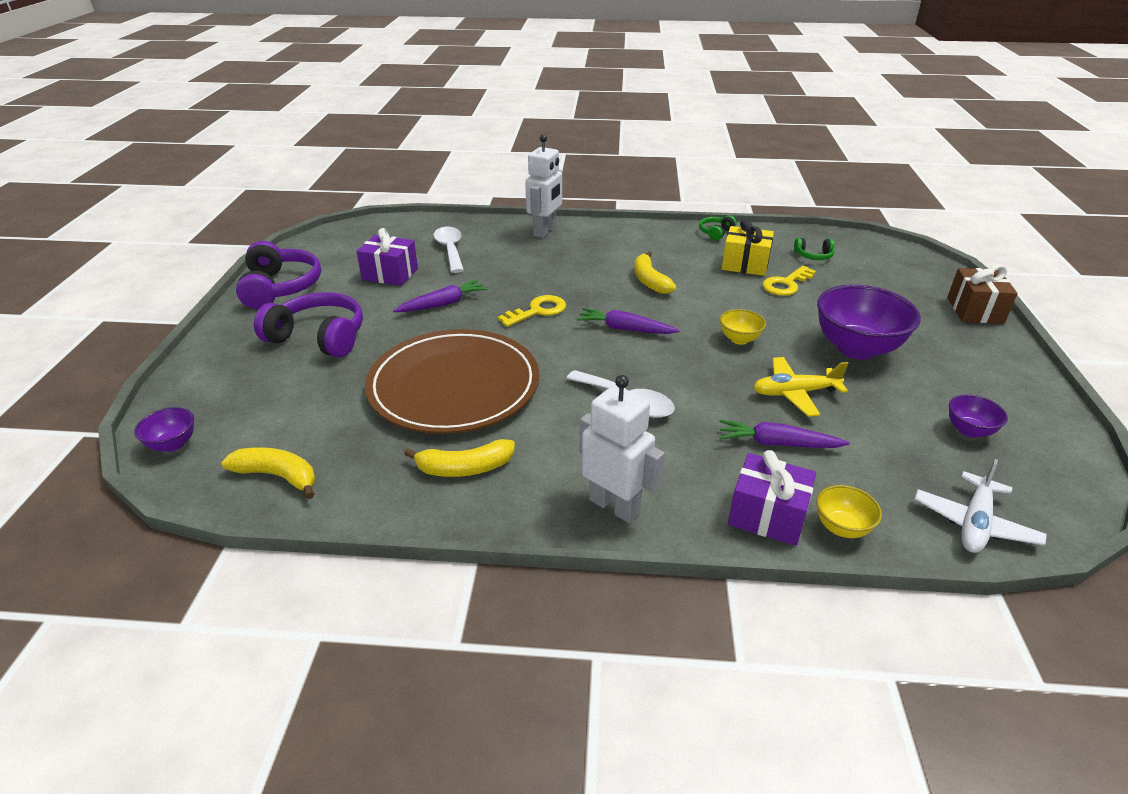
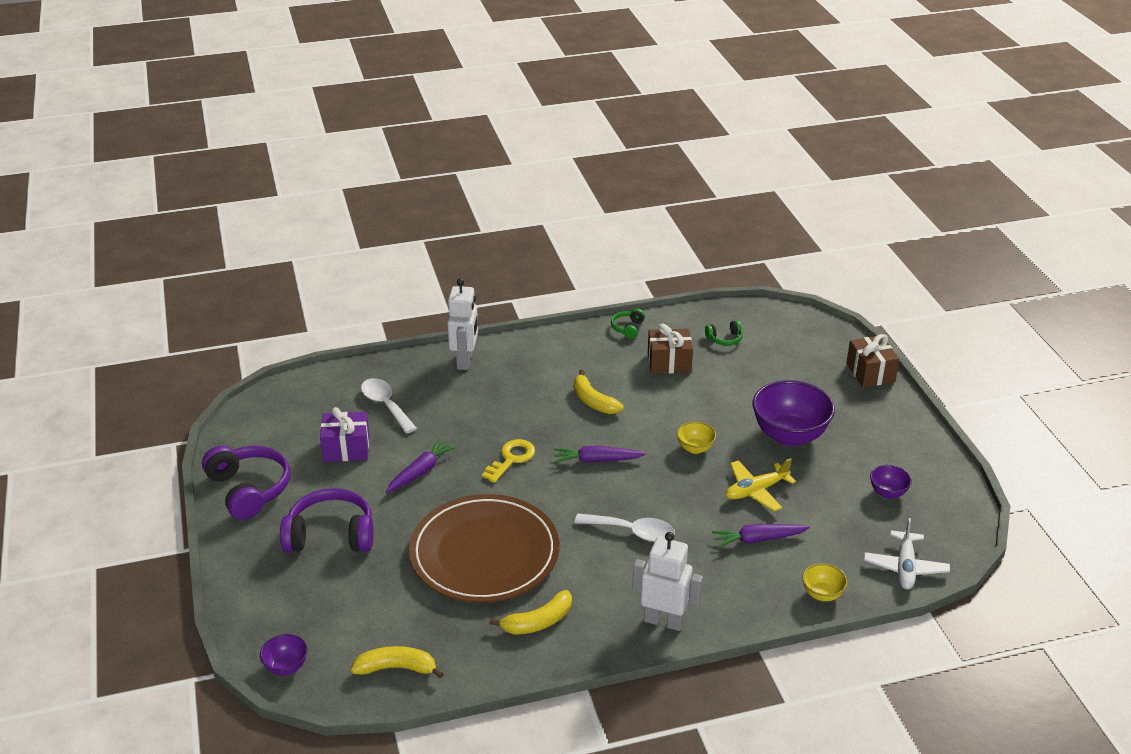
camera: 20 degrees left, 0 degrees up
(745, 264) = (669, 363): yellow gift -> brown gift
(767, 515) = (771, 599): purple gift -> none
(786, 284) = (712, 378): yellow key -> none

